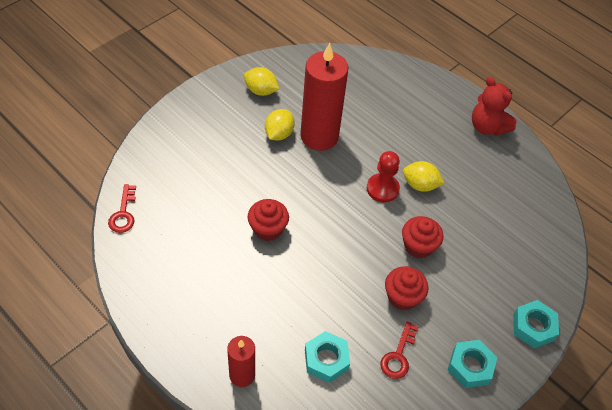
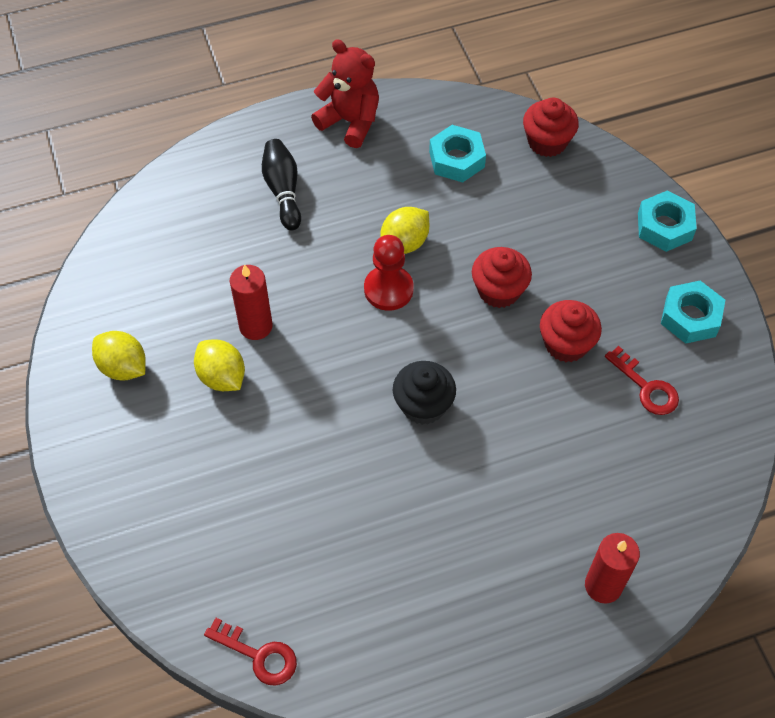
camera: 60 degrees left, 5 degrees up
(261, 91) = (123, 367): yellow lemon -> yellow lemon turned 75 degrees clockwise
(268, 229) = (385, 461): red cupcake -> red cupcake (547, 142)
(314, 234) = (423, 405): none -> black cupcake
(319, 136) = (256, 326): red candle -> red candle, size x0.54
(326, 359) = (620, 473): turquoise nut -> turquoise nut (456, 159)
(416, 114) = (283, 191): none -> black bowling pin
(487, 127) = (350, 122): red teddy bear -> red teddy bear turned 135 degrees counterclockwise

